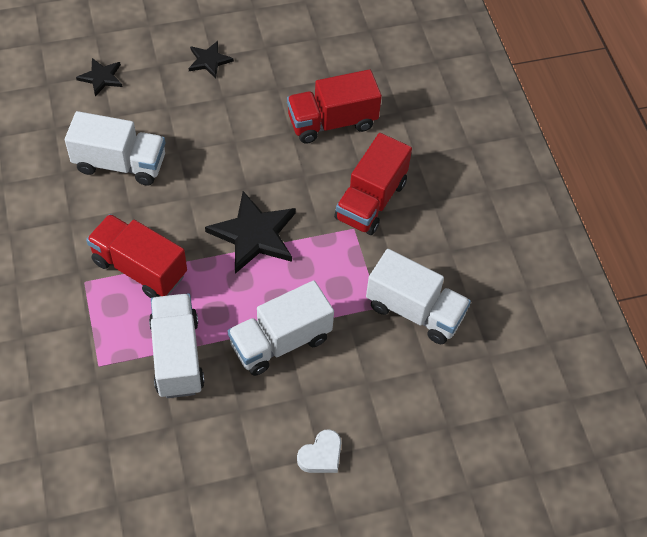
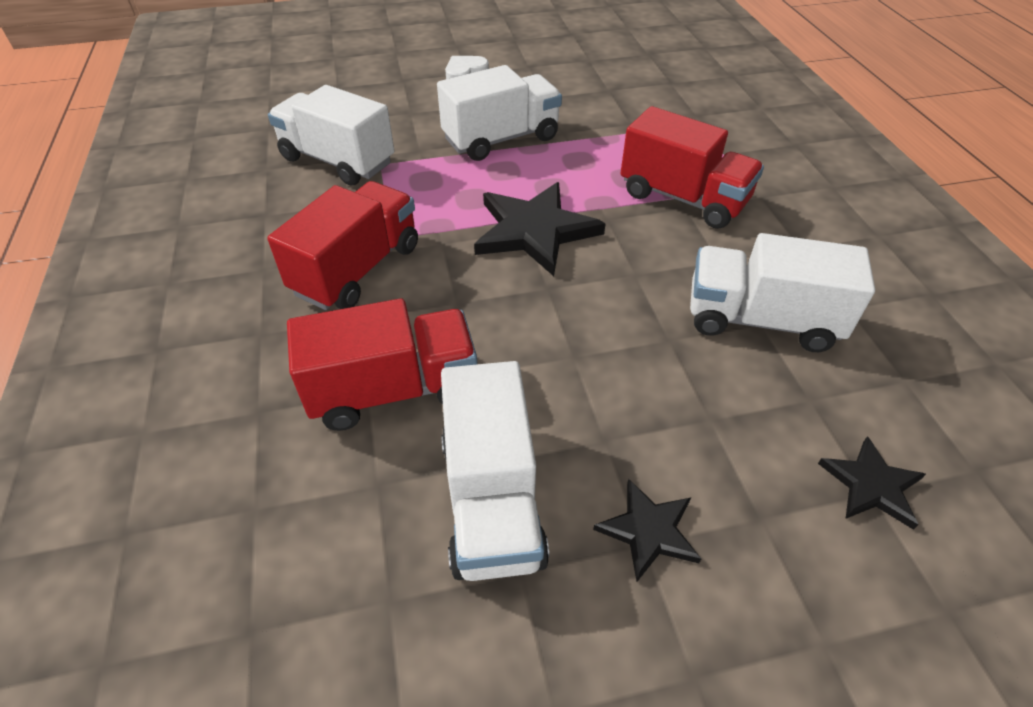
camera: 175 degrees left, 10 degrees down
(177, 356) = (616, 130): white truck -> white truck (492, 499)

